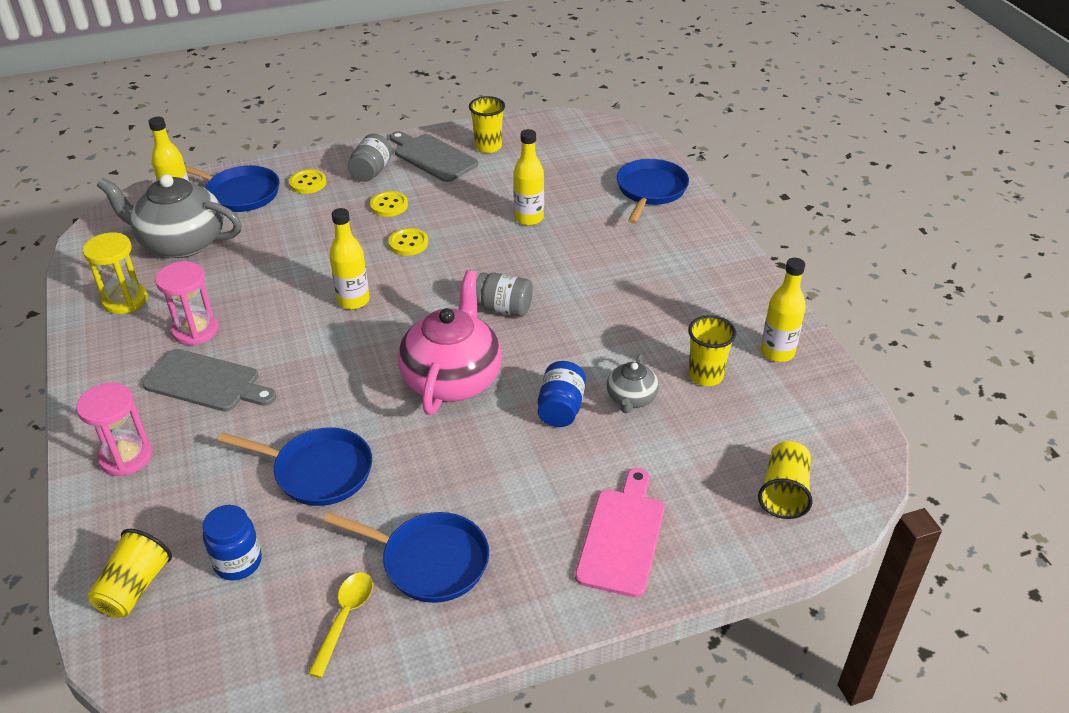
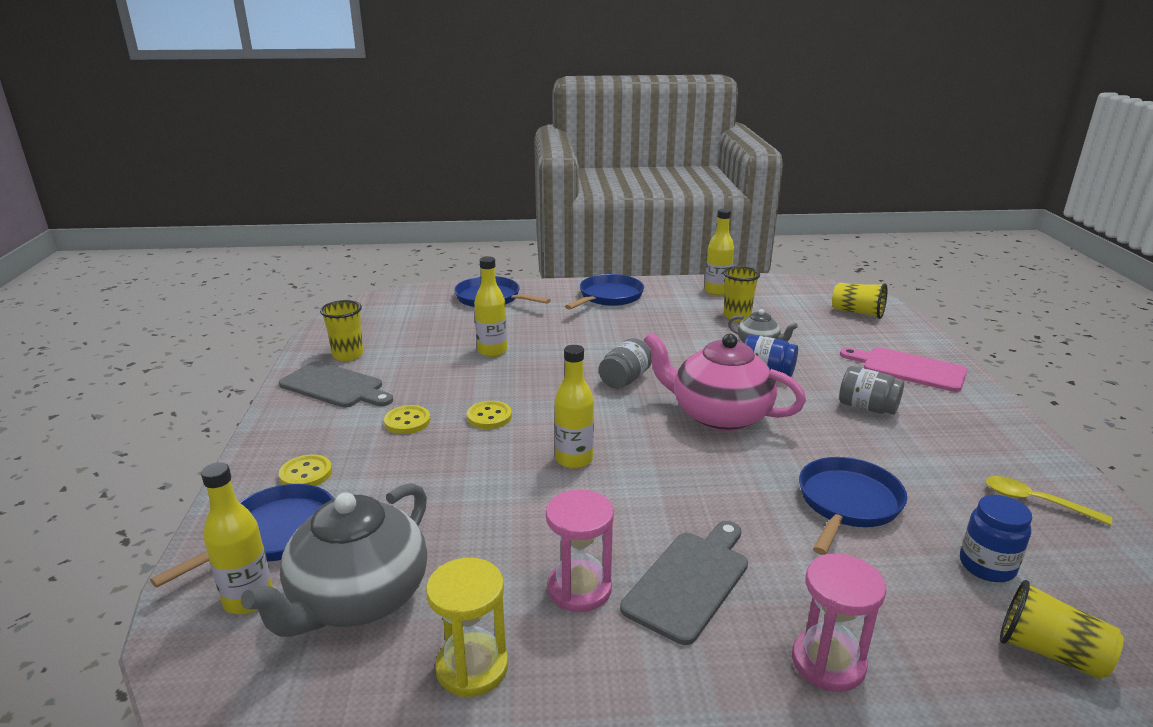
camera: 75 degrees left, 15 degrees down
(371, 171) = (325, 426): grey jar -> grey jar (867, 407)
(429, 561) = (954, 451): blue pan -> blue pan (608, 297)
(433, 157) = (335, 386): grey cutting board -> grey cutting board turned 120 degrees counterclockwise

